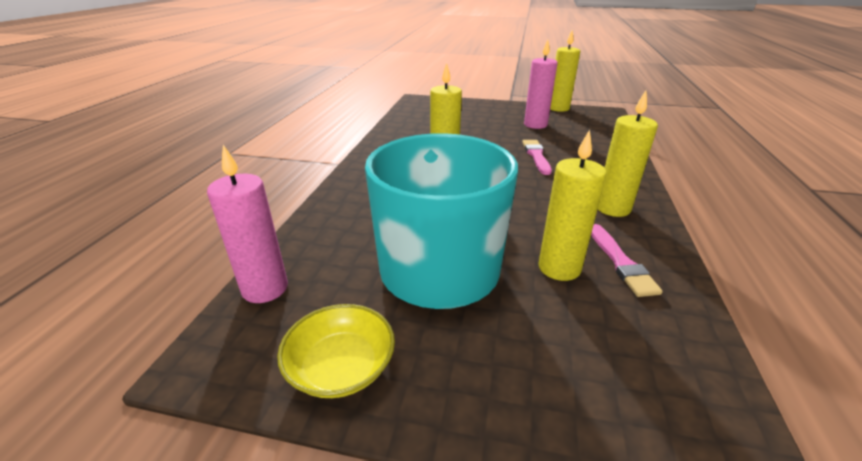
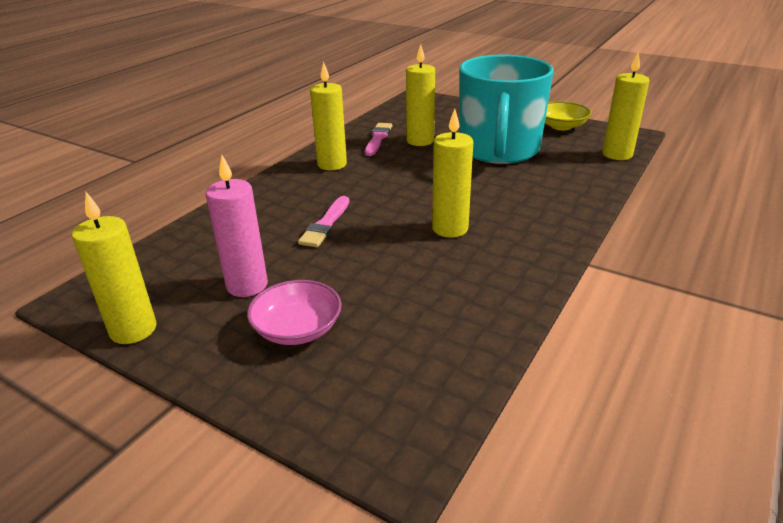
camera: 160 degrees left, 0 degrees up
(265, 288) = (617, 154): pink candle -> yellow candle
(488, 116) = (297, 329): none -> pink bowl

